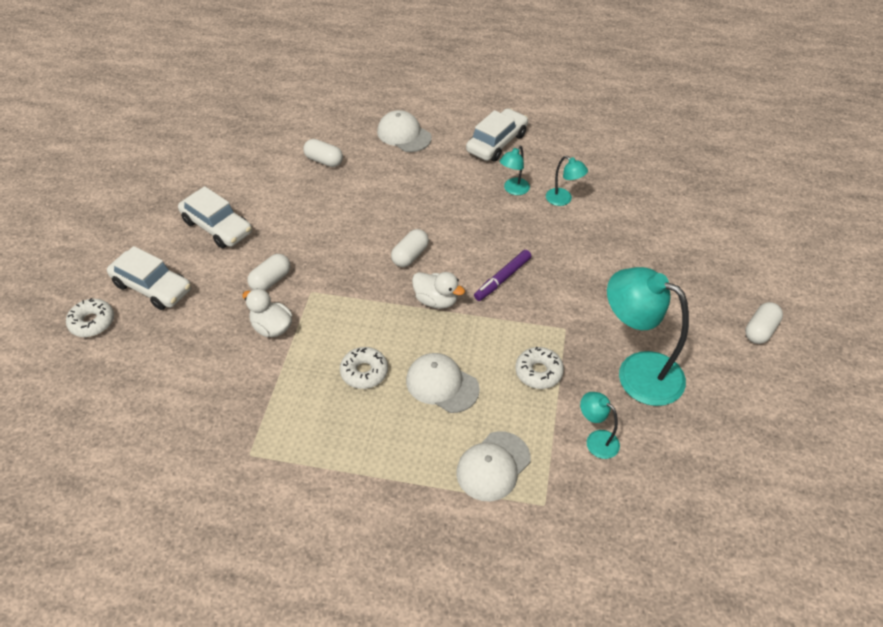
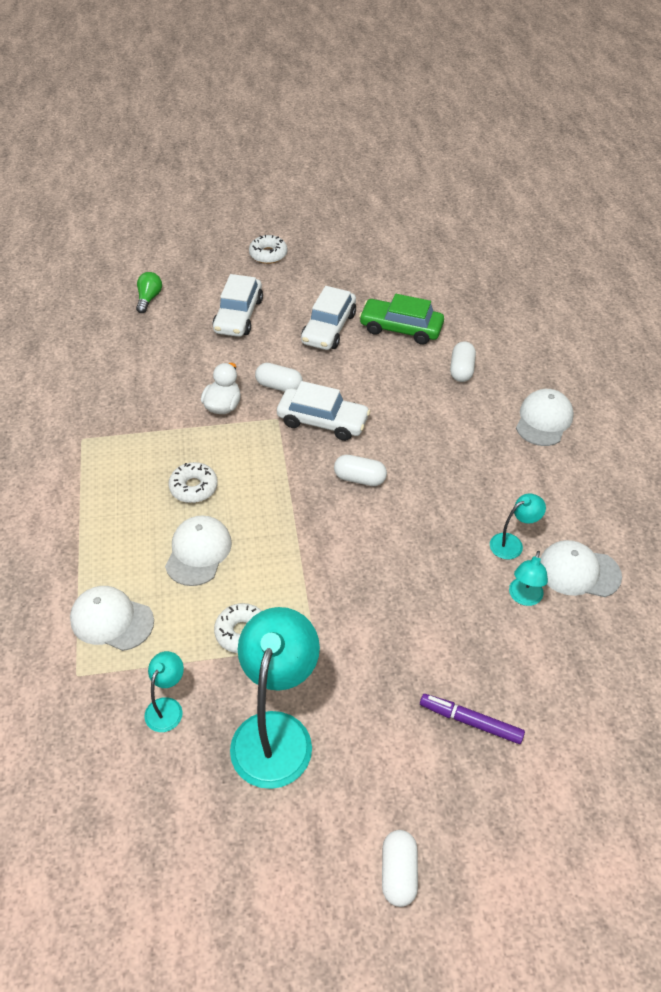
camera: 70 degrees right, 0 degrees up
(70, 355) = (149, 298): none -> green light bulb
(92, 322) = (186, 297): white donut -> white donut (268, 254)
(250, 181) = (401, 328): none -> green car
(436, 300) = (306, 517): white duck -> none
(497, 143) = (586, 507): white car -> white car (322, 421)
(502, 279) = (363, 567): purple marker -> purple marker (470, 721)
(513, 190) = (512, 543): turquoise lamp -> turquoise lamp turned 135 degrees clockwise
(551, 166) = (578, 571): none -> white cap
(760, 330) = (398, 873): white capsule -> white capsule turned 75 degrees clockwise

